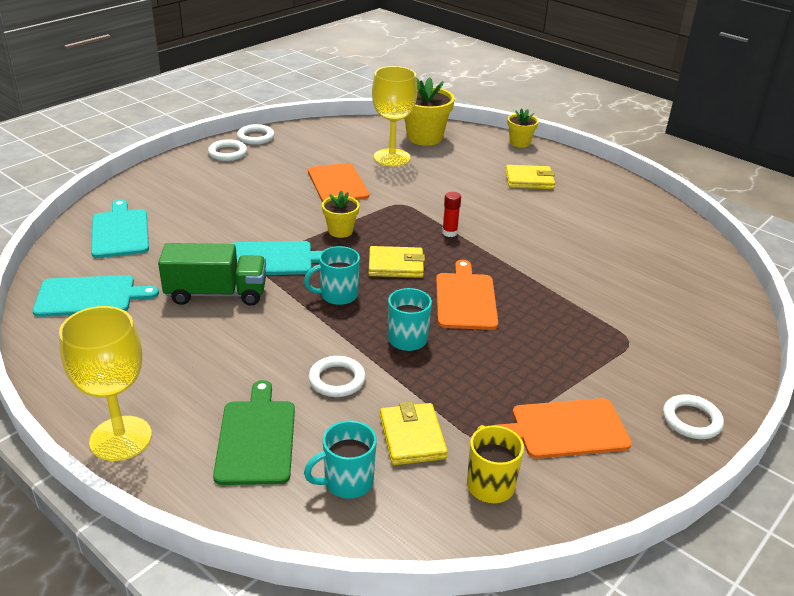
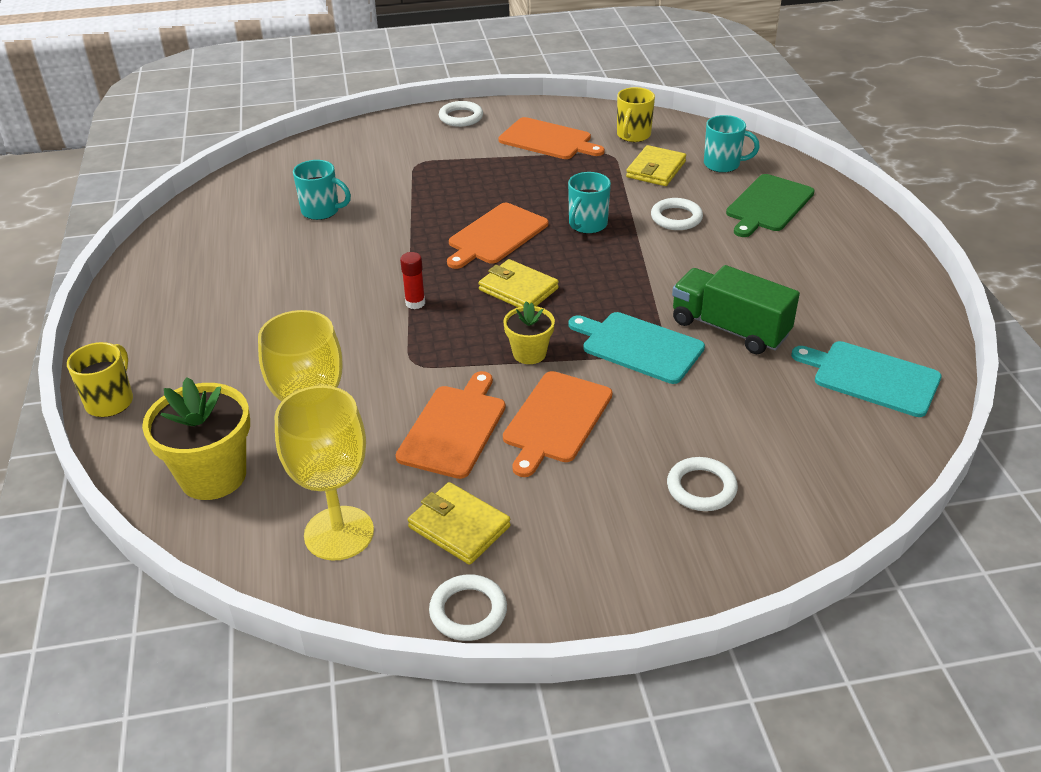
camera: 140 degrees left, 5 degrees up
(120, 231) = (806, 465): turquoise cutting board -> none
(120, 438) = (874, 239): yellow goblet -> yellow goblet (339, 533)
(228, 153) = (550, 583): white ring -> white ring (701, 488)
(287, 206) = (556, 420): none -> orange cutting board
(337, 295) = (609, 282): turquoise mug -> turquoise mug (321, 211)
(519, 143) = (110, 401): yellow flower pot -> yellow mug
(529, 180) = (217, 333): yellow wallet -> yellow wallet (459, 527)

